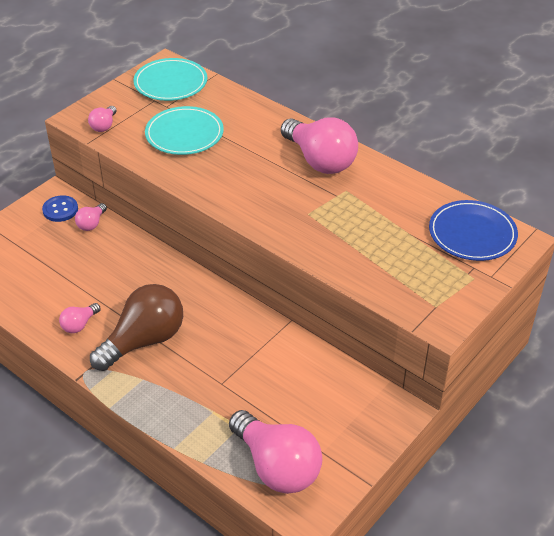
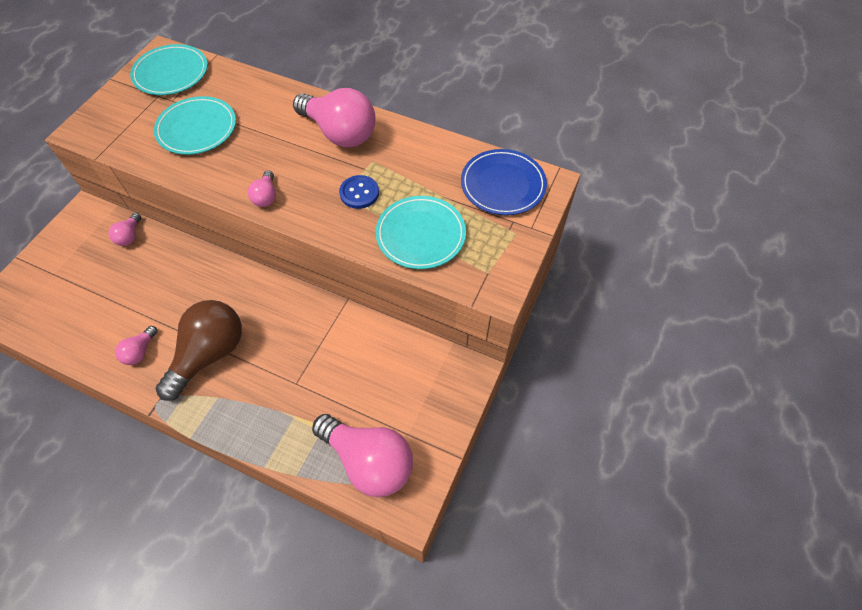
camera: 15 degrees left, 15 degrees up
(60, 210) = (94, 227): blue button -> blue button (359, 193)
(104, 126) = (110, 134): pink light bulb -> pink light bulb (266, 196)
(377, 261) = (420, 235): none -> turquoise plate

